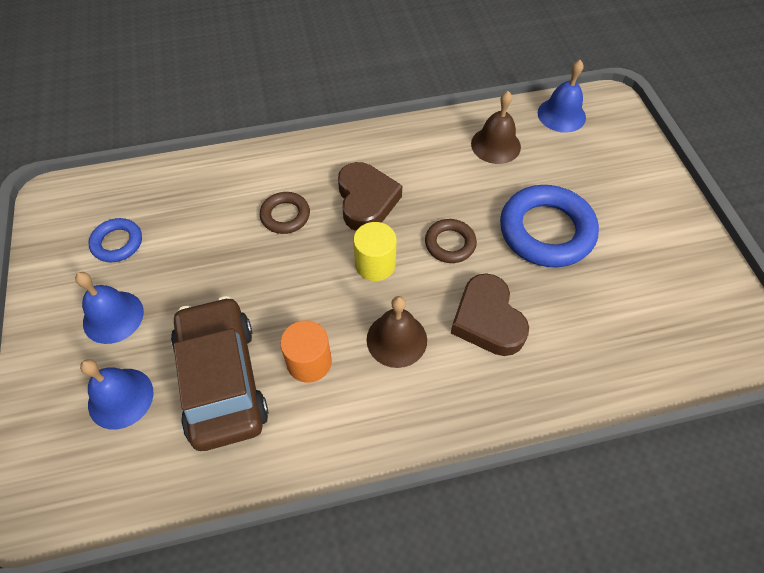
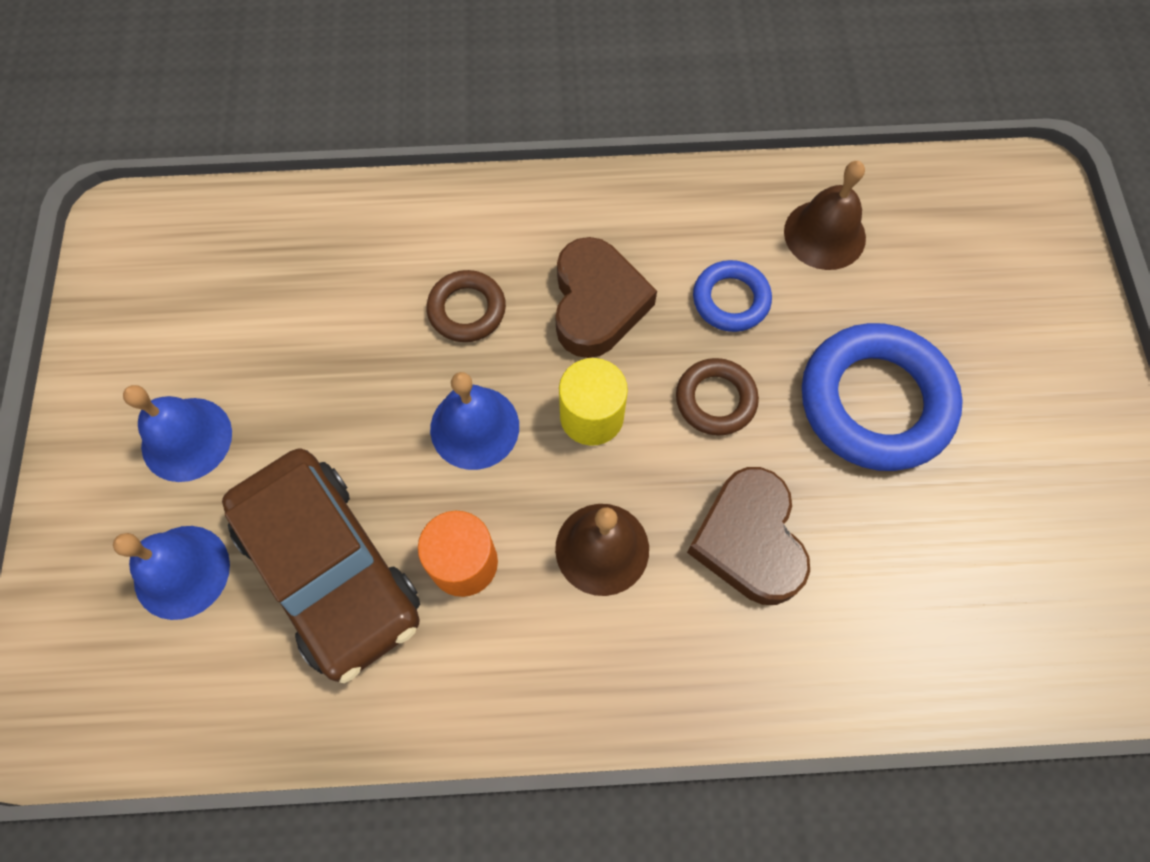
camera: 10 degrees right, 10 degrees up
(117, 243) = (207, 317): blue ring -> blue ring (730, 300)
(222, 380) = (330, 569): brown car -> brown car turned 150 degrees clockwise
(561, 115) = (946, 194): blue bell -> blue bell (474, 427)

